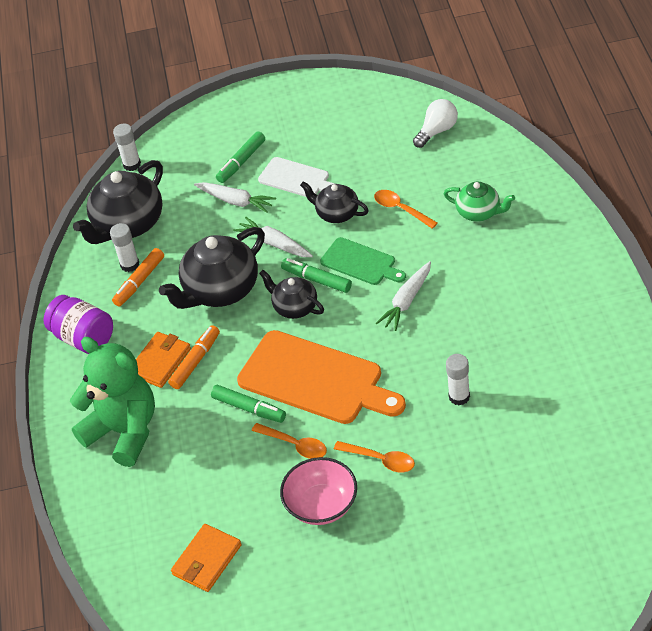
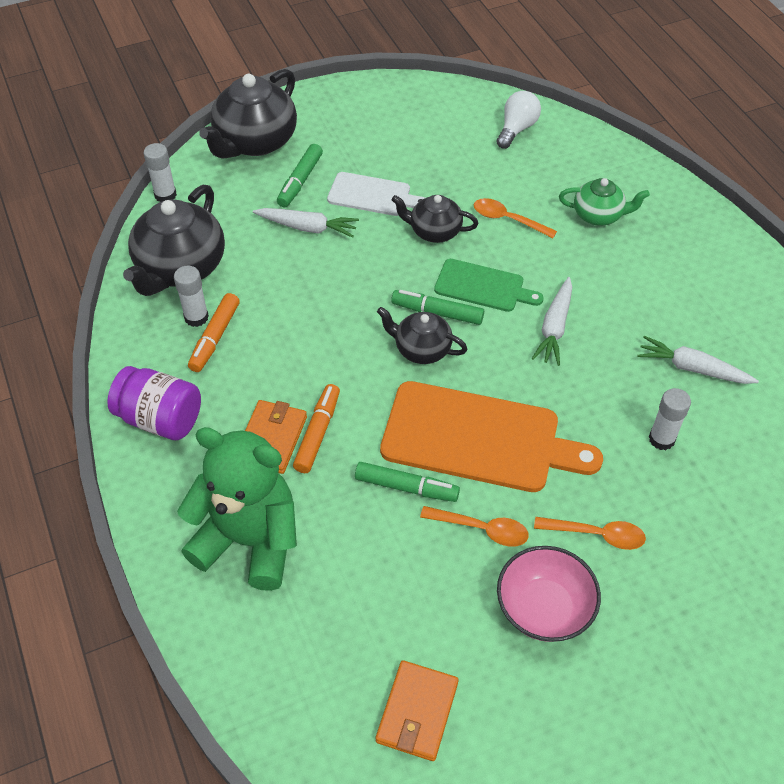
camera: 20 degrees left, 5 degrees up
(220, 290) = (322, 338): black teapot -> black teapot (255, 142)
(274, 244) = (371, 274): white carrot -> white carrot (692, 368)

